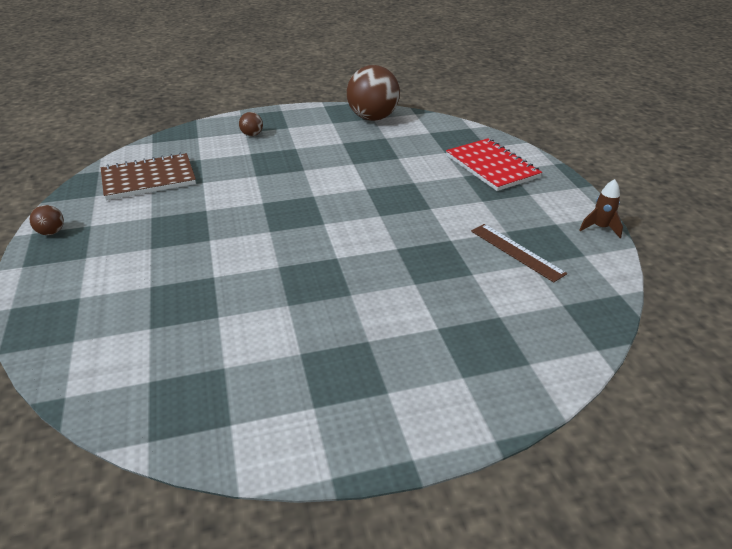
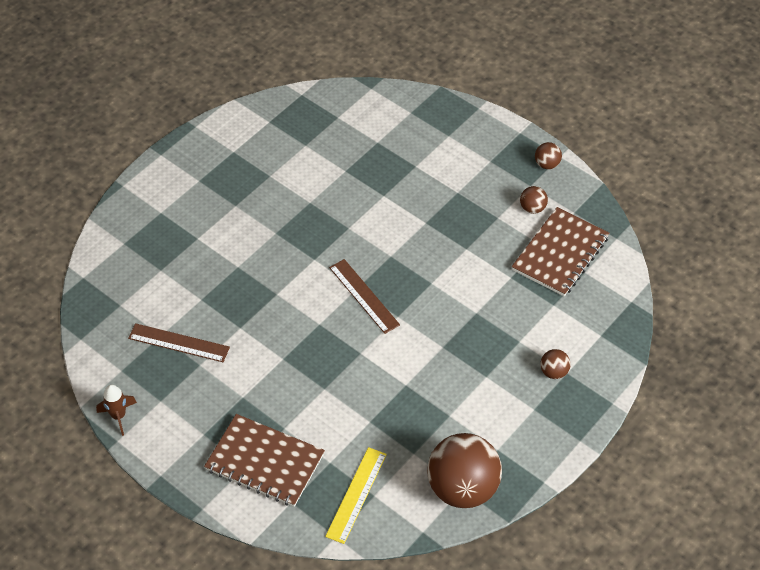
camera: 145 degrees right, 15 degrees up
(117, 210) = (532, 208): none -> brown ball
(324, 216) = (364, 296): none -> brown ruler
(441, 136) = (356, 495): none -> yellow ruler
(492, 166) = (265, 462): red notebook -> brown notebook

